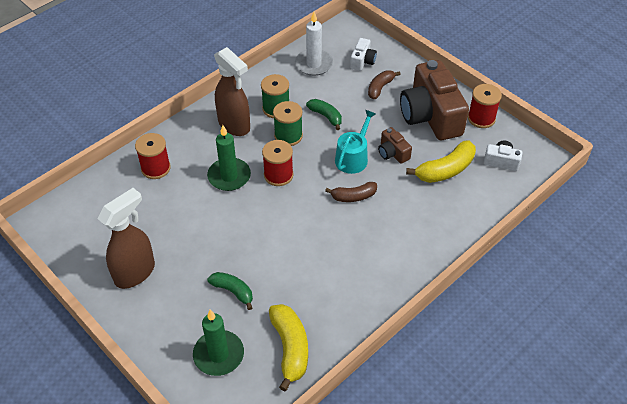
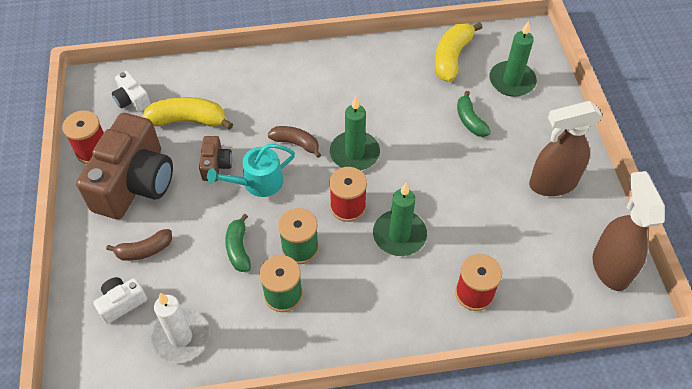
camera: 145 degrees left, 5 degrees up
(234, 125) = (348, 300): brown spray bottle -> brown spray bottle (610, 267)
(304, 213) = (354, 153): none -> green candle

